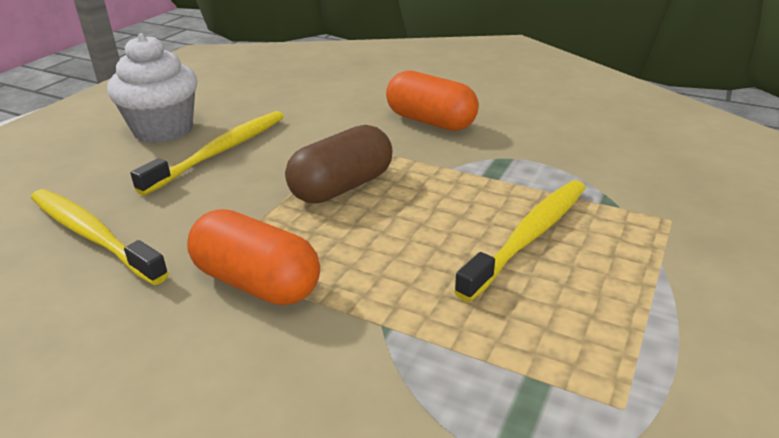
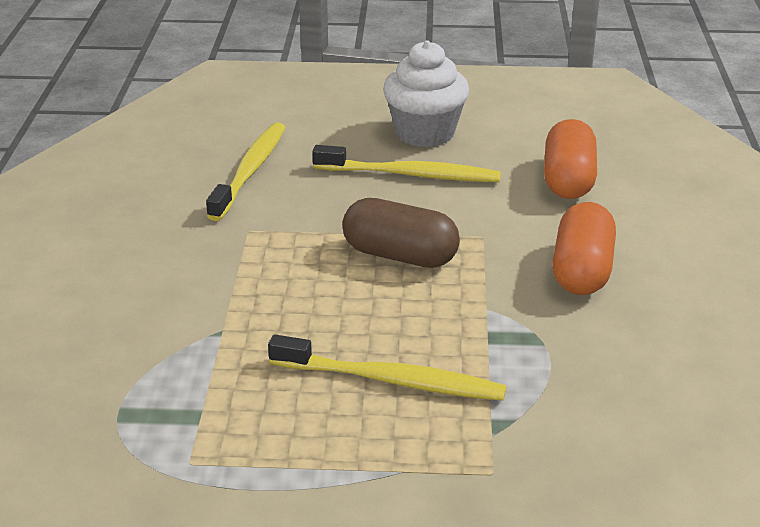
camera: 65 degrees right, 0 degrees up
(257, 282) = (238, 259): orange capsule -> orange capsule (568, 180)

